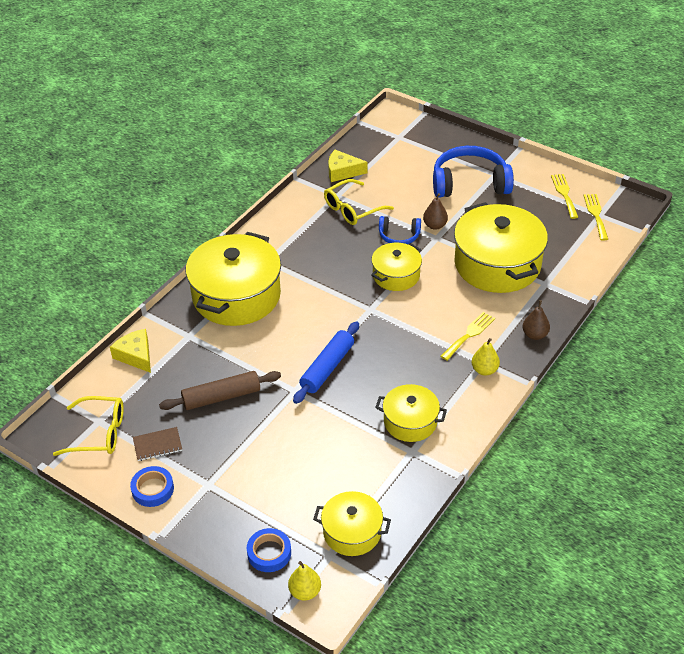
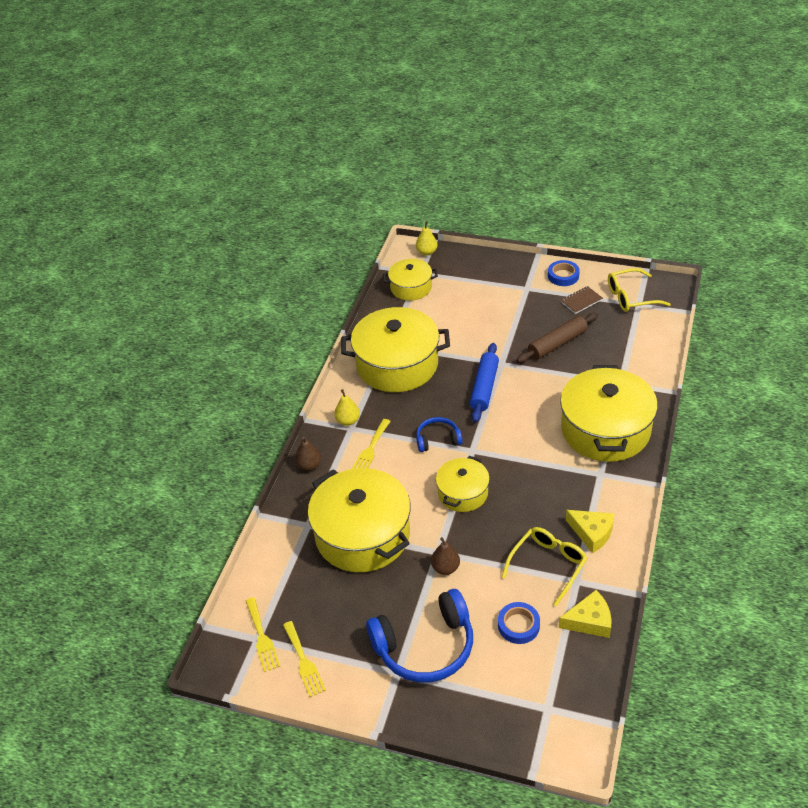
camera: 165 degrees right, 0 degrees up
(136, 355) = (652, 355): yellow cheese -> yellow cheese (592, 533)
(269, 553) = (460, 264): blue tape -> blue tape (518, 625)
(399, 236) = (479, 542): blue headphones -> blue headphones (437, 439)
(410, 422) = (397, 364): yellow pot -> yellow pot, size x1.84

